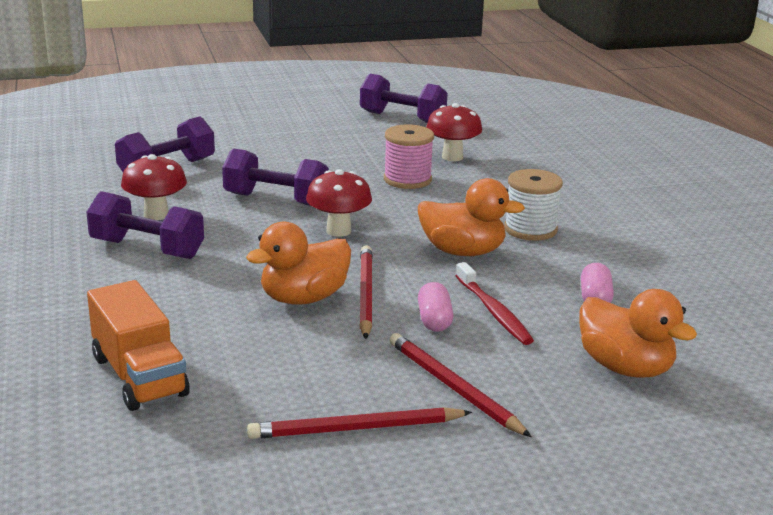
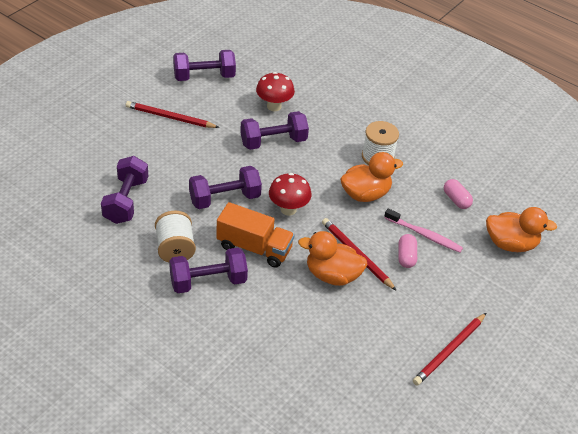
camera: 40 degrees left, 20 degrees up
(139, 376) = (324, 377): orange truck -> orange truck (254, 248)
(156, 215) = (175, 249): red mushroom -> white spool
(304, 298) = (332, 275): orange duck -> orange duck turned 90 degrees clockwise
(407, 179) = (273, 142): pink spool -> purple dumbbell
(434, 320) = (406, 257): pink capsule -> pink capsule turned 45 degrees clockwise
(453, 387) = (459, 299): red pencil -> red pencil (170, 117)
(493, 311) = (424, 235): red toothbrush -> pink toothbrush

